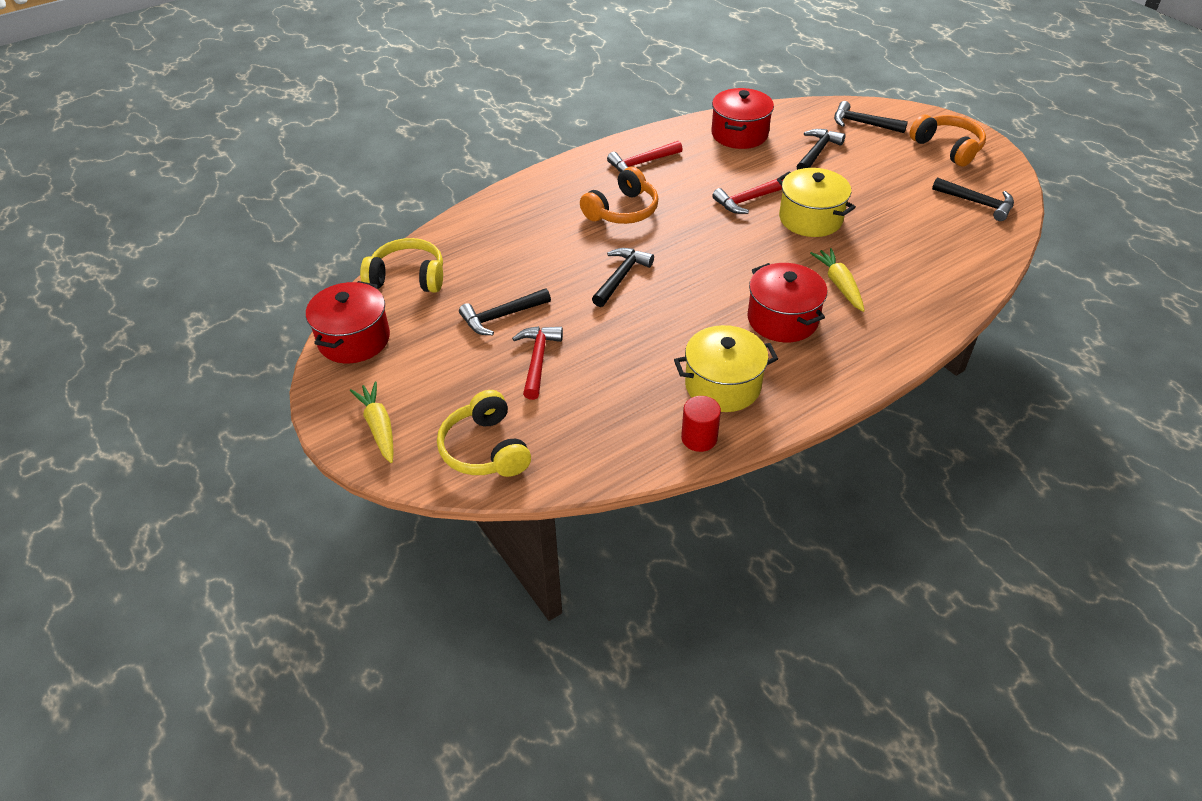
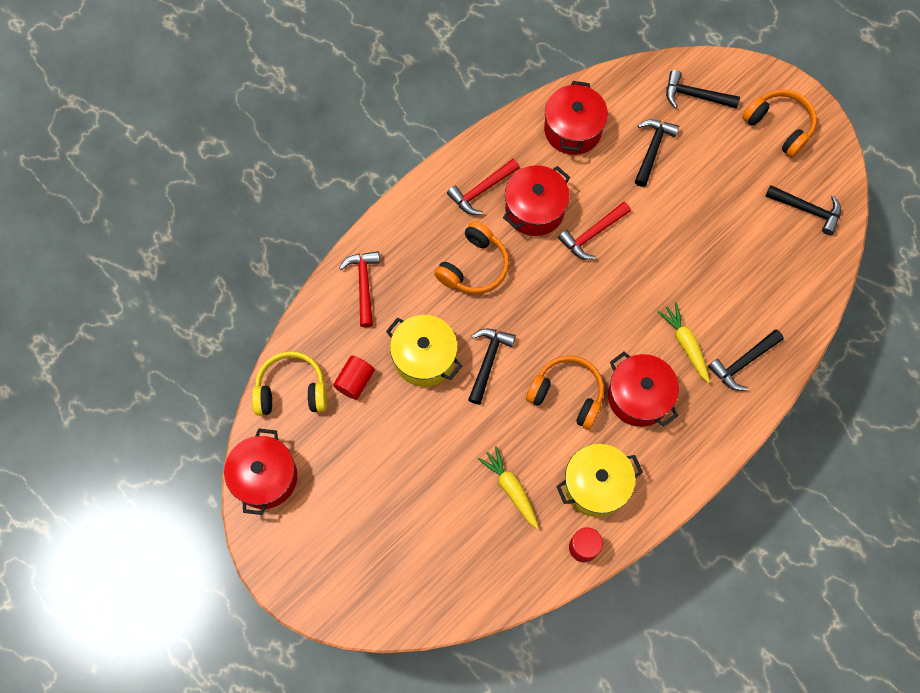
camera: 10 degrees left, 25 degrees up
(379, 427) = (317, 576): yellow carrot -> yellow carrot (511, 489)
(476, 278) = (355, 381): none -> red cylinder
(485, 449) = (411, 586): yellow headphones -> none
(501, 316) = (390, 429): black hammer -> black hammer (743, 362)
(538, 360) = (434, 478): red hammer -> red hammer (364, 285)
(692, 179) = (534, 209): none -> red pot
(702, 310) = (567, 394): none -> orange headphones
(810, 219) = (653, 254): yellow pot -> yellow pot (424, 357)

